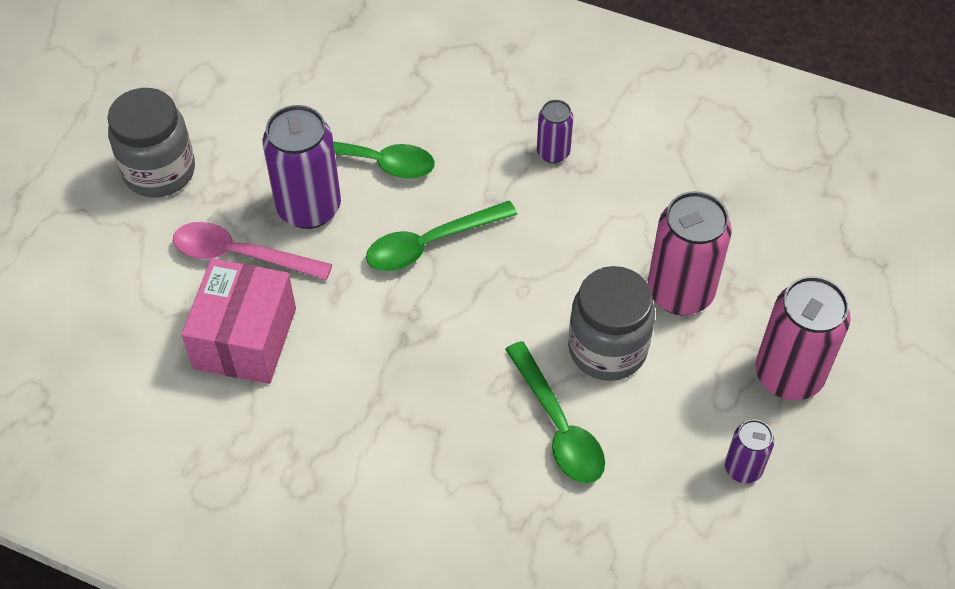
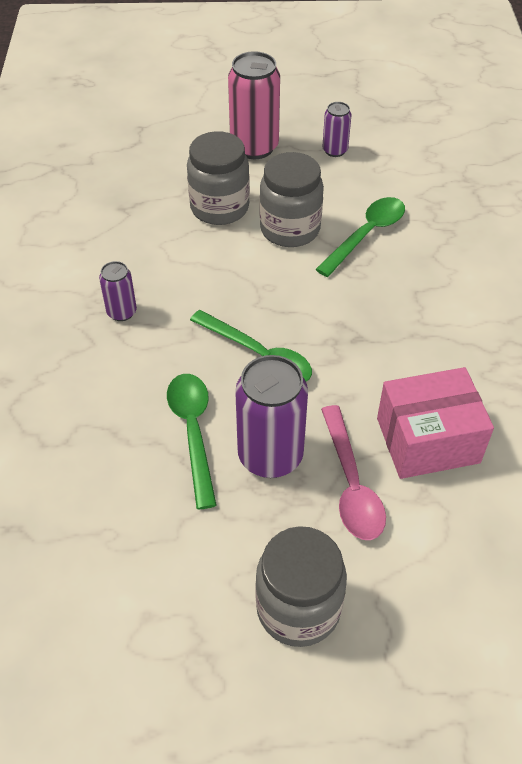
camera: 115 degrees left, 5 degrees down
(680, 292) = (219, 208): pink can -> grey jar

